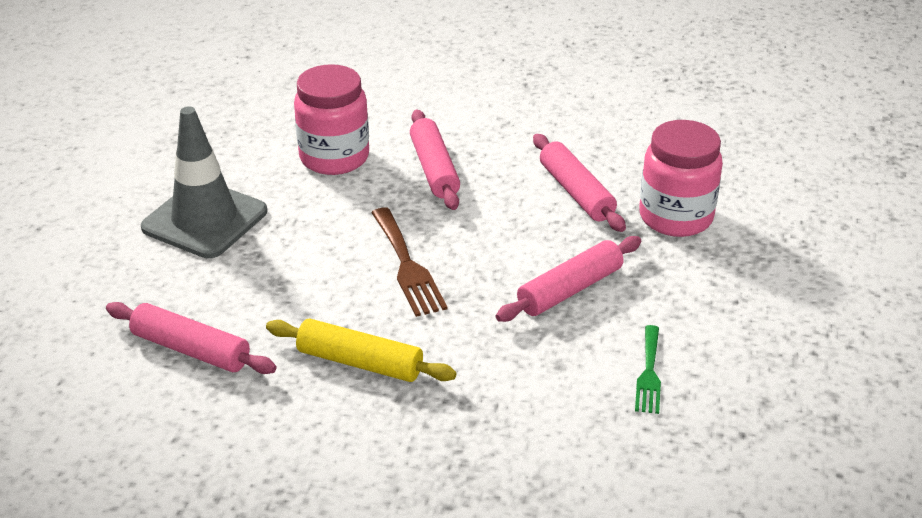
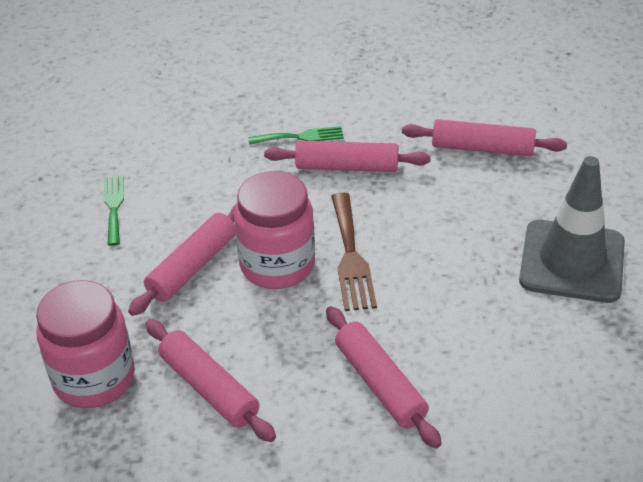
camera: 165 degrees right, 5 degrees up
(334, 157) = (501, 373): pink jar -> pink jar (277, 265)
(360, 362) = (347, 167): yellow rolling pin -> pink rolling pin
(395, 416) = (300, 137): none -> green fork
(407, 266) = (351, 257): brown fork -> brown fork turned 150 degrees counterclockwise

